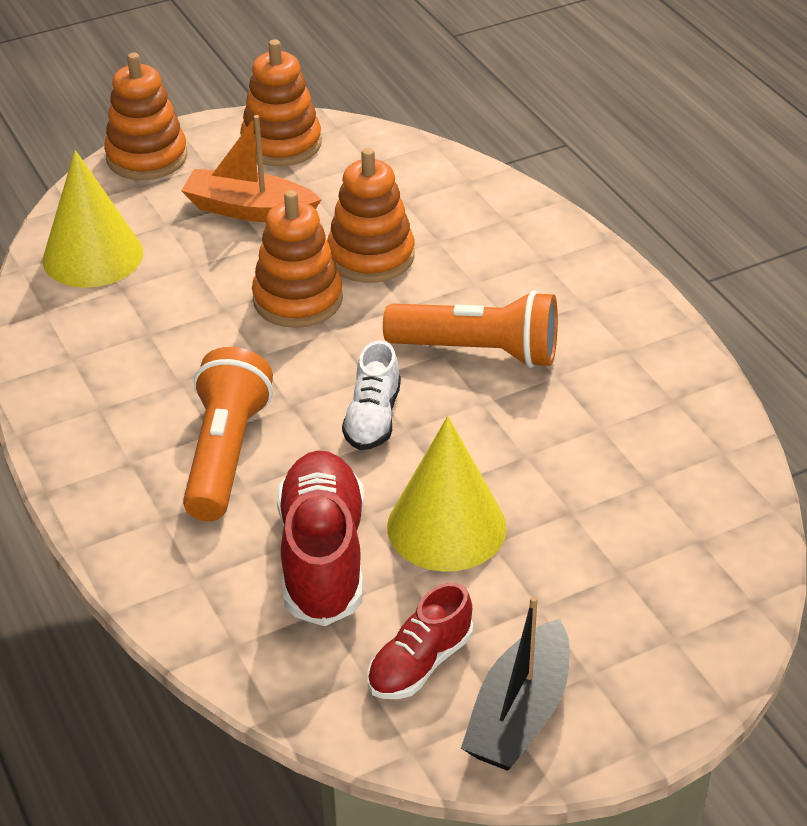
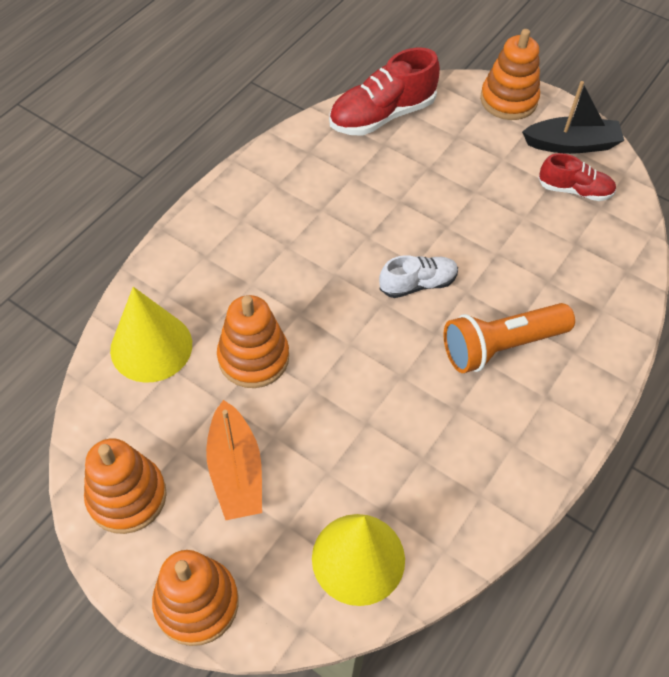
camera: 120 degrees left, 15 degrees up
(298, 300) = (328, 380): orange stacking toy -> orange stacking toy (508, 100)
(322, 556) = (541, 259): red shoe -> red shoe (382, 115)
(446, 526) = (478, 214): yellow cone -> yellow cone (151, 346)
(478, 351) = (321, 255): orange flashlight -> none

